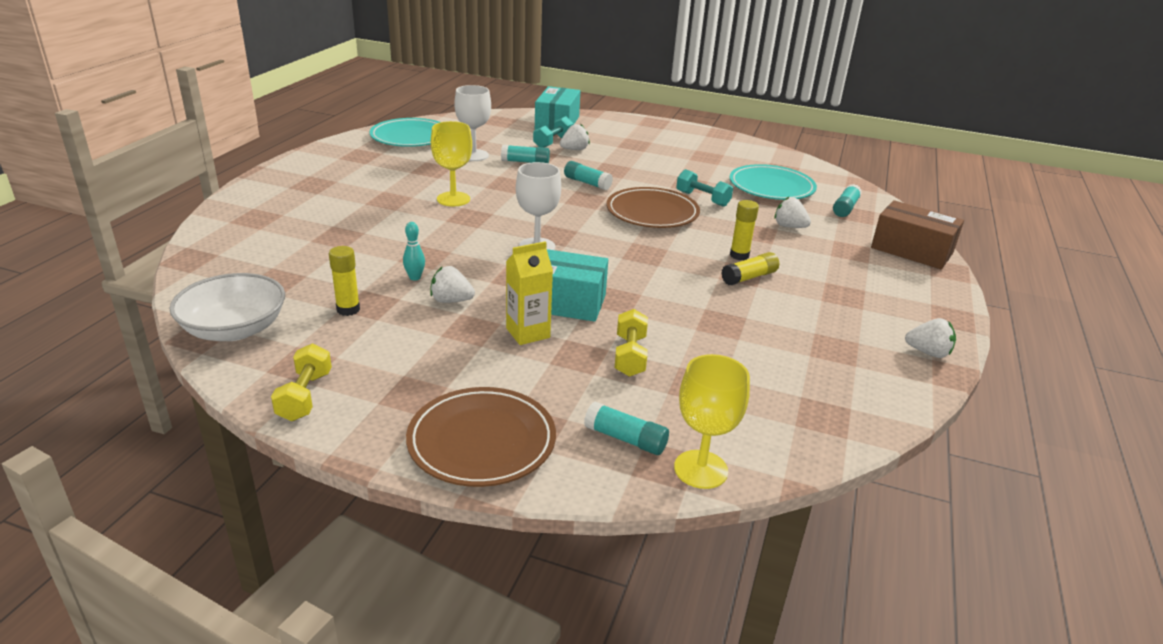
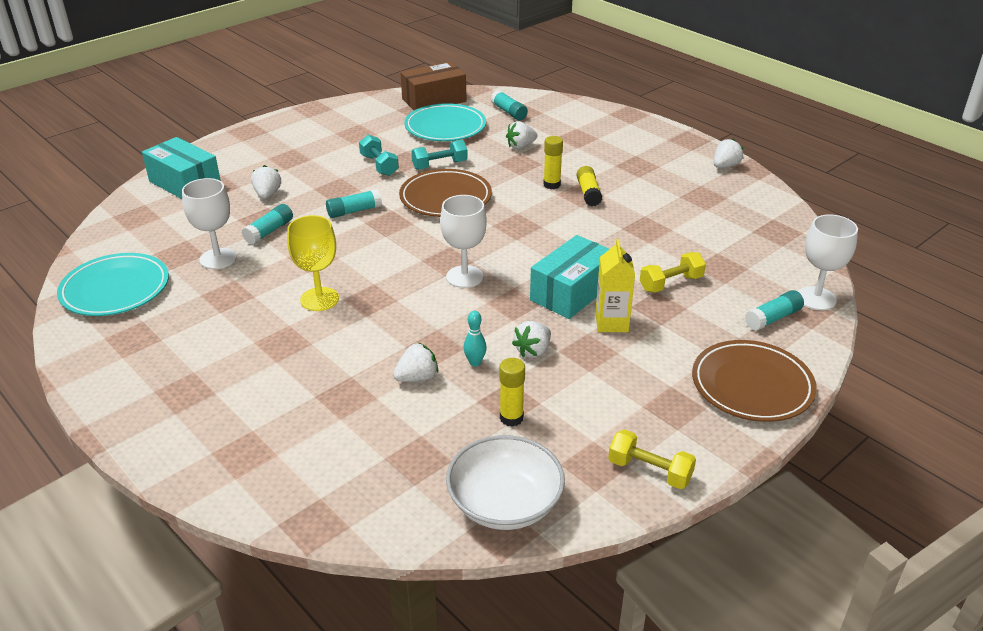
camera: 60 degrees left, 5 degrees up
(378, 258) = (417, 377): none -> white strawberry
(553, 142) = (235, 201): turquoise dumbbell -> turquoise dumbbell (379, 165)
(630, 356) = (671, 283): yellow dumbbell -> yellow dumbbell turned 60 degrees counterclockwise
(700, 469) = (816, 298): yellow goblet -> white goblet
(911, 250) = (593, 115): brown box -> brown box (434, 100)

